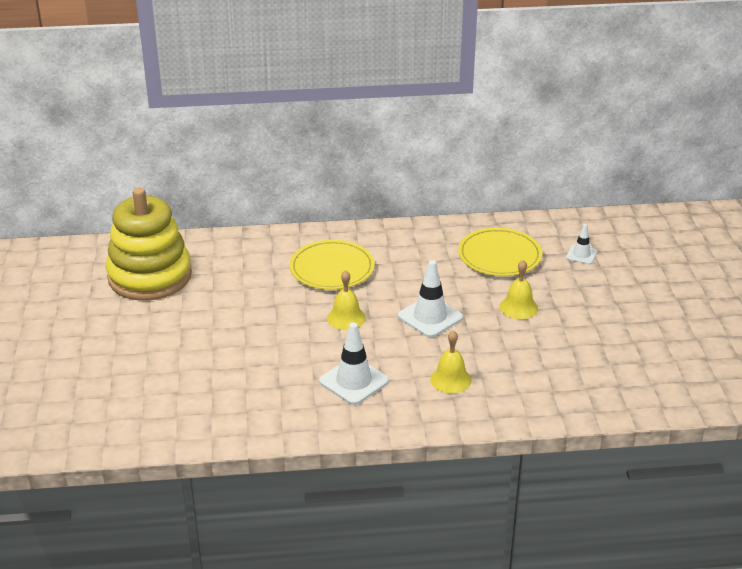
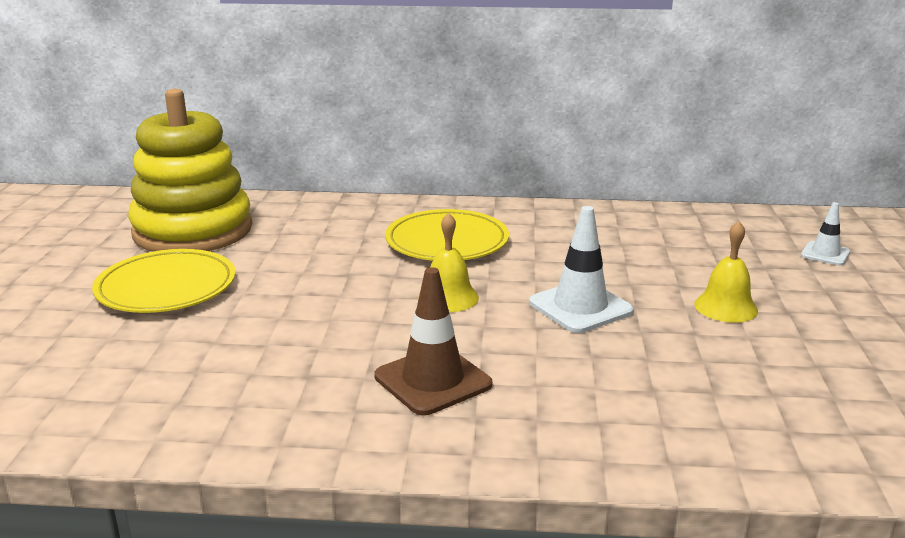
camera: 10 degrees right, 10 degrees down
(354, 381) = (433, 380): white traffic cone -> brown traffic cone
(450, 379) = (600, 394): yellow bell -> none
(499, 256) = (697, 246): yellow plate -> yellow plate (166, 287)

